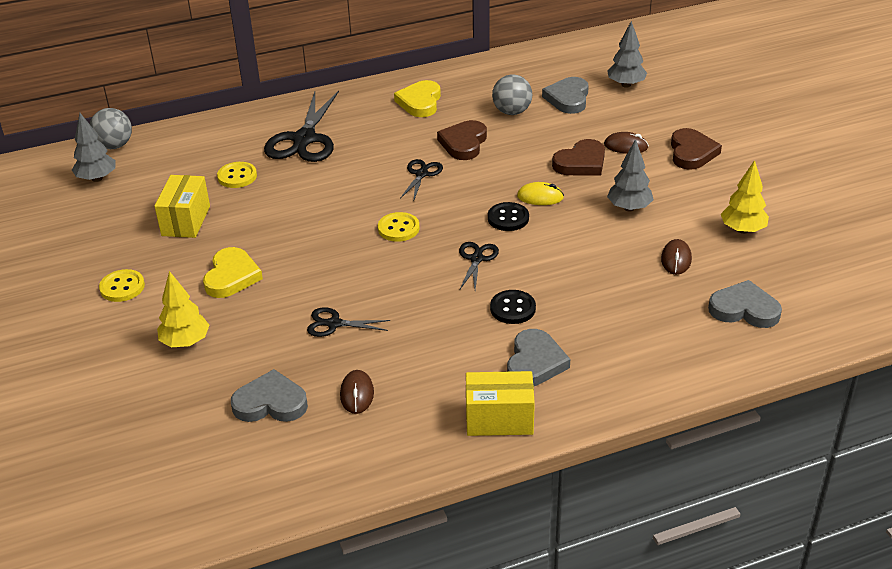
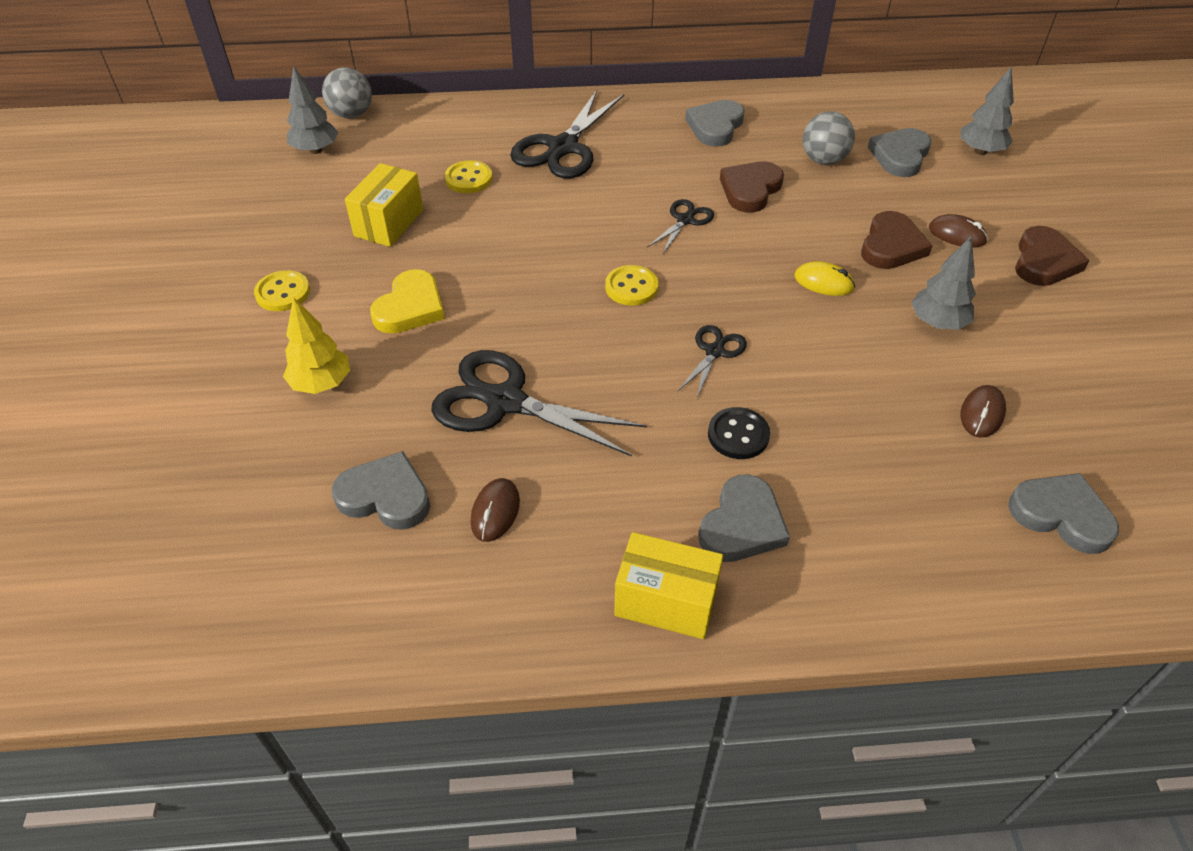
camera: 15 degrees right, 10 degrees up
(334, 324) = (505, 401): black scissors -> black scissors, size x1.99
(420, 102) = (715, 126): yellow heart -> grey heart
(508, 218) = (773, 303): black button -> none
(581, 163) = (891, 246): brown heart -> brown heart turned 45 degrees counterclockwise
(742, 230) = (1088, 390): yellow tree -> none

